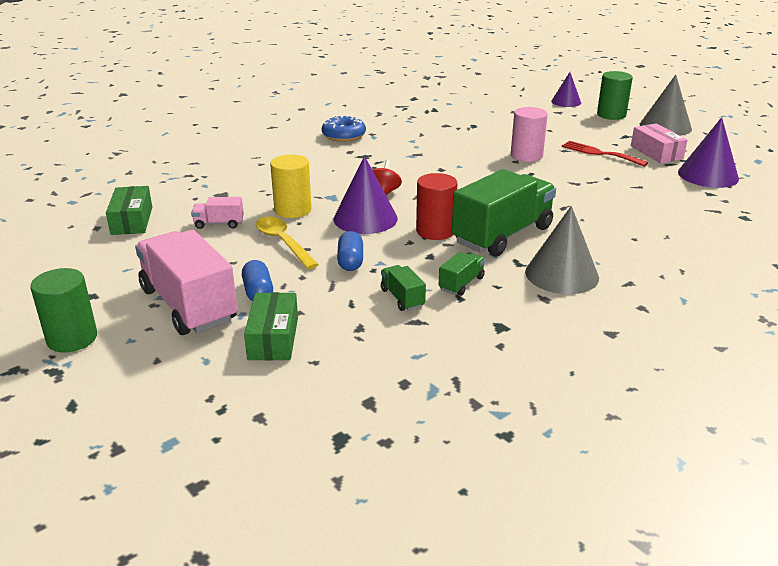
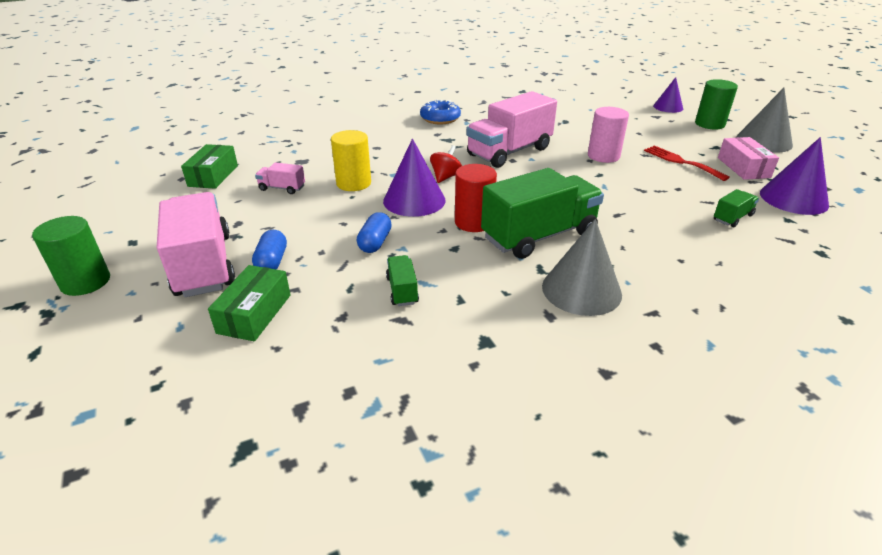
camera: 15 degrees right, 5 degrees up
(283, 242) = (325, 214): yellow spoon -> none
(434, 162) = (509, 152): none -> pink truck
(461, 284) = (470, 284): green truck -> green truck (732, 218)

